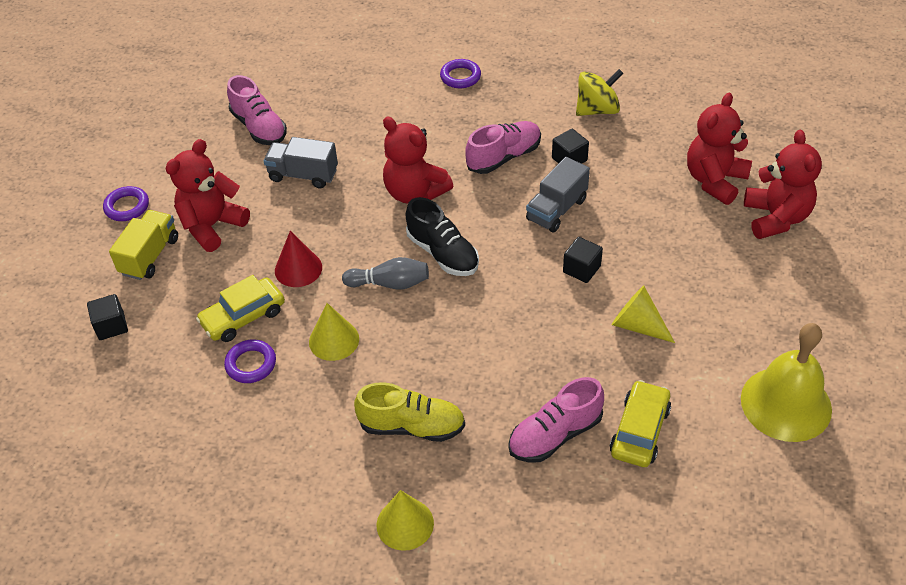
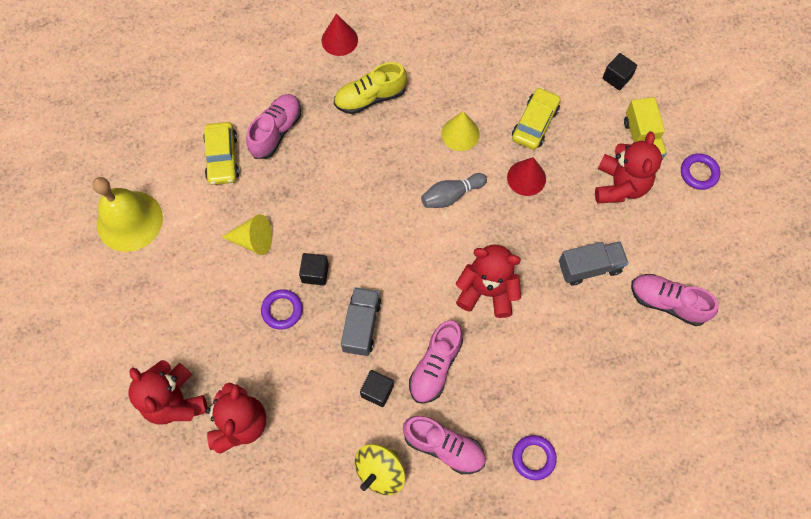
camera: 150 degrees right, 20 degrees up
(251, 364) = (502, 93): purple ring -> purple ring (282, 310)
(405, 524) = (339, 40): yellow cone -> red cone
(443, 253) = (428, 240): black shoe -> none
(531, 106) = (444, 447): none -> pink shoe

